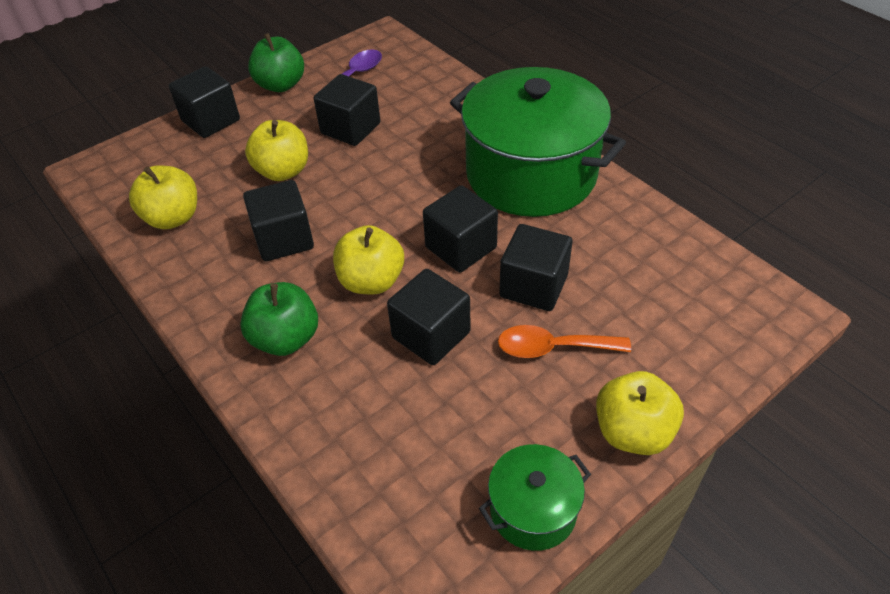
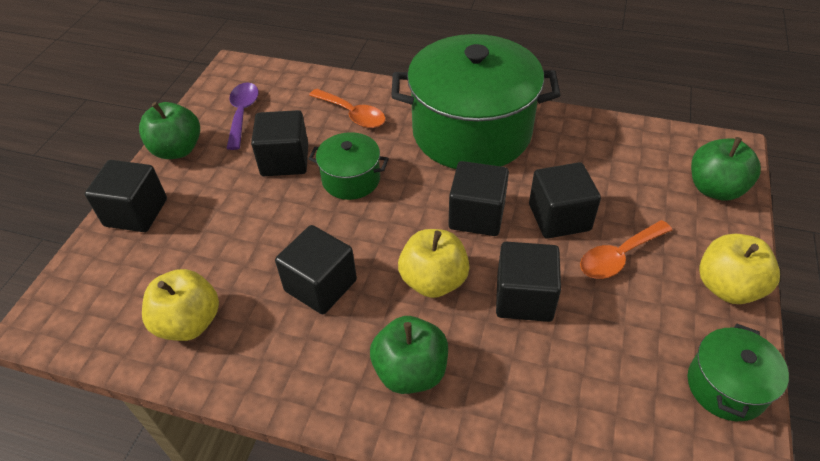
camera: 35 degrees left, 0 degrees up
(283, 171) = (258, 226): yellow apple -> none
(387, 167) = (351, 179): none -> green pot
(441, 114) = (353, 114): none -> orange spoon
(724, 339) = (715, 188): none -> green apple

